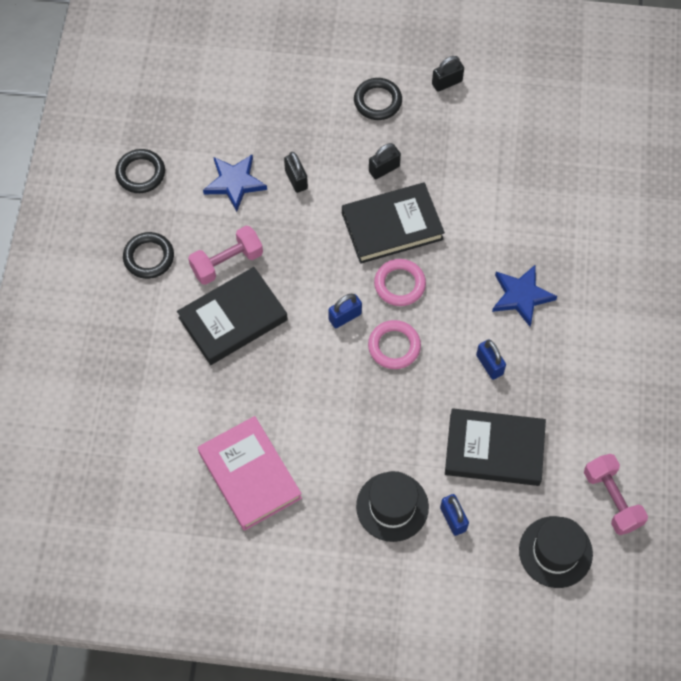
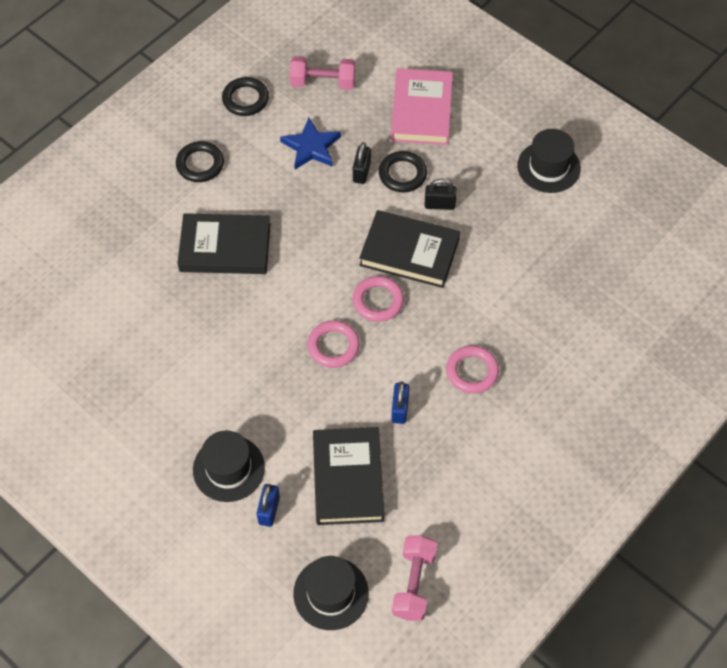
camera: 35 degrees right, 5 degrees down
(227, 262) = (255, 203): pink dumbbell -> pink dumbbell (323, 82)
(249, 475) = (140, 372): pink book -> pink book (421, 110)
(345, 317) = (313, 299): blue padlock -> none
(377, 101) = (478, 149): black ring -> black ring (402, 174)
(447, 82) = (548, 167): black padlock -> black hat
(494, 449) = (348, 478): black book -> black book turned 45 degrees clockwise
(521, 296) = (472, 371): blue star -> pink ring

